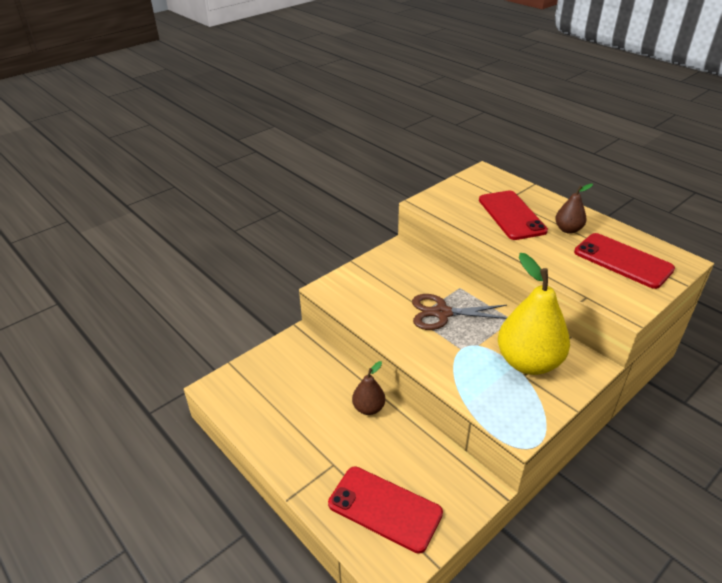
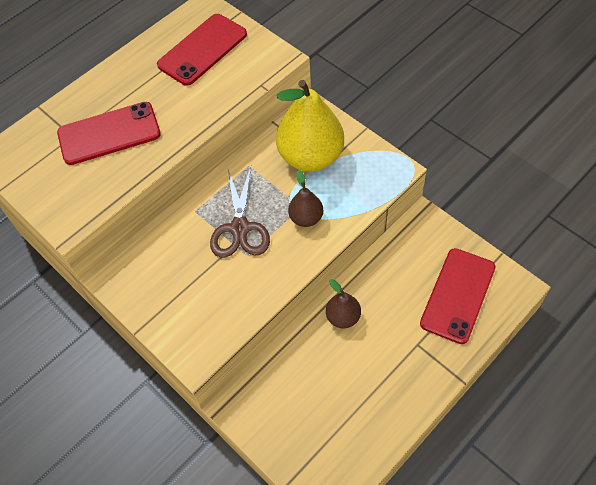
camera: 90 degrees left, 20 degrees up
(568, 229) = (143, 85): brown pear -> brown pear (306, 218)

